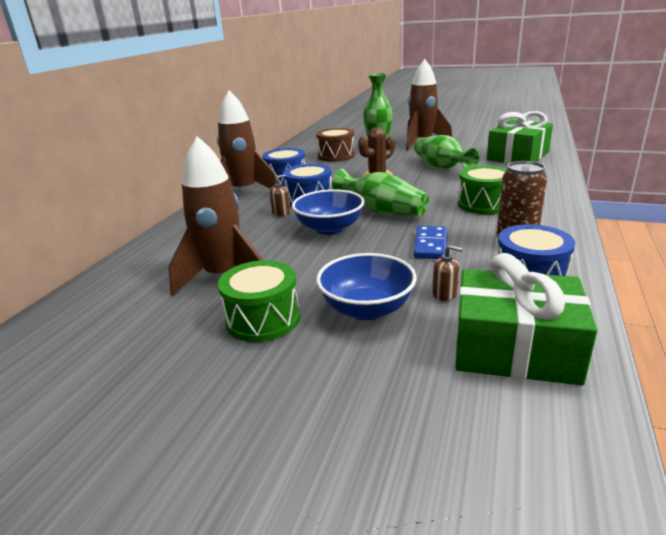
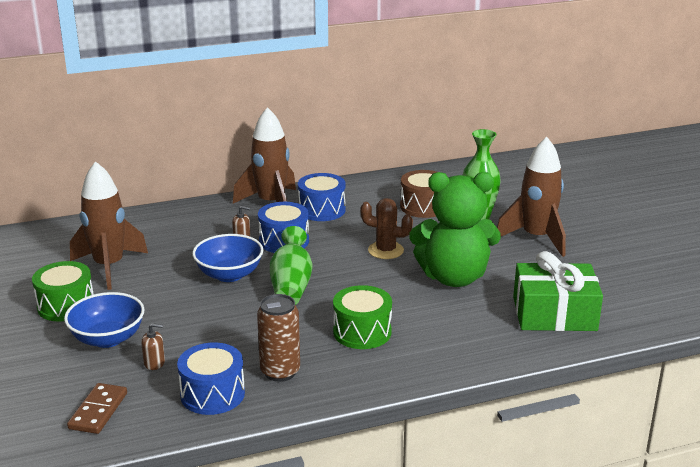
camera: 50 degrees right, 0 degrees up
(431, 245) = (238, 332): blue domino -> none
(441, 167) = (454, 277): green vase -> green teddy bear
(444, 294) = (154, 363): brown soap dispenser -> brown soap dispenser turned 75 degrees counterclockwise
(515, 348) = (98, 411): green gift -> brown domino

